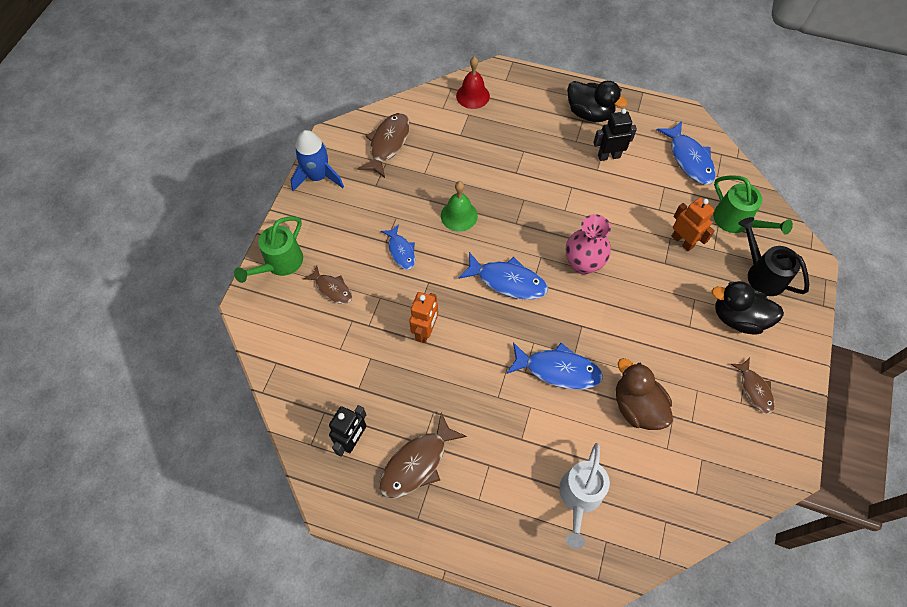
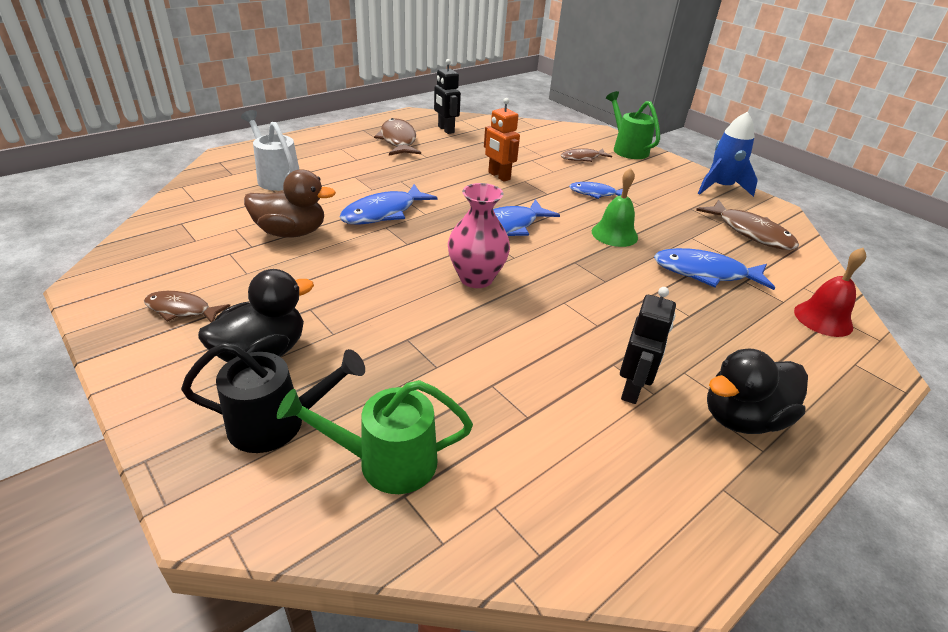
camera: 120 degrees right, 25 degrees down
(682, 241) = (419, 374): orange robot -> none
(689, 159) = (562, 489): blue fish -> blue fish (705, 273)

